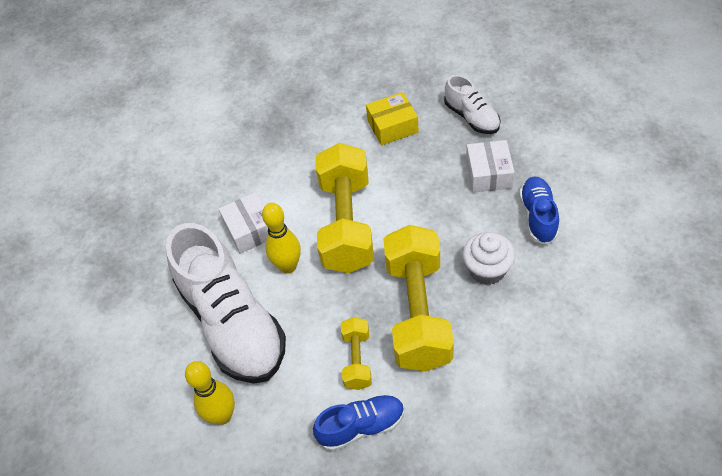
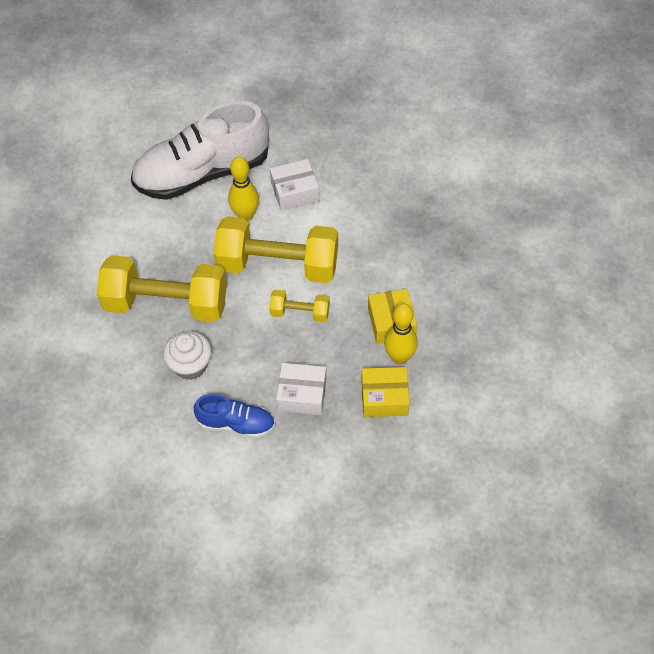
camera: 95 degrees right, 5 degrees up
(222, 416) = (123, 162): yellow bowling pin -> yellow bowling pin (399, 357)
(357, 360) = (137, 253): yellow dumbbell -> yellow dumbbell (300, 312)
(361, 427) = (81, 247): blue shoe -> none
(472, 117) = (384, 398): white shoe -> yellow box

